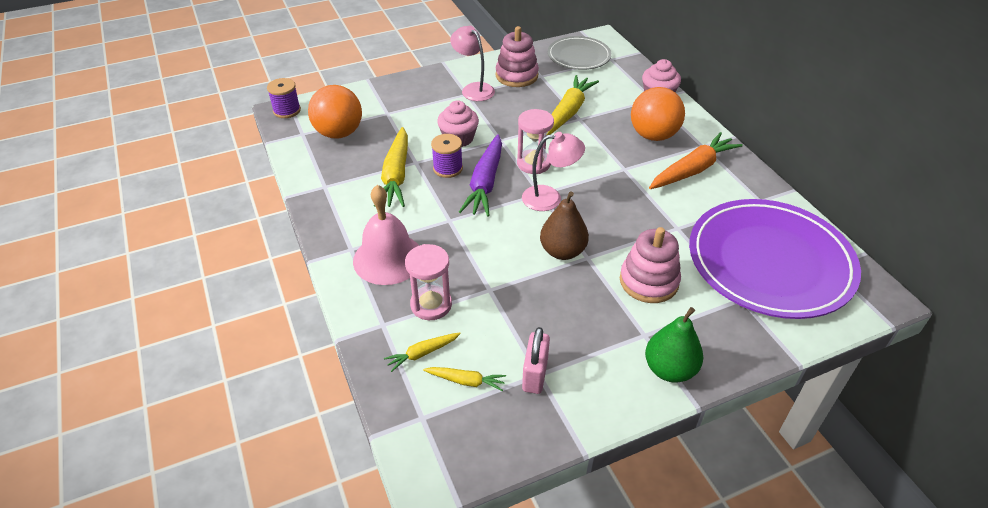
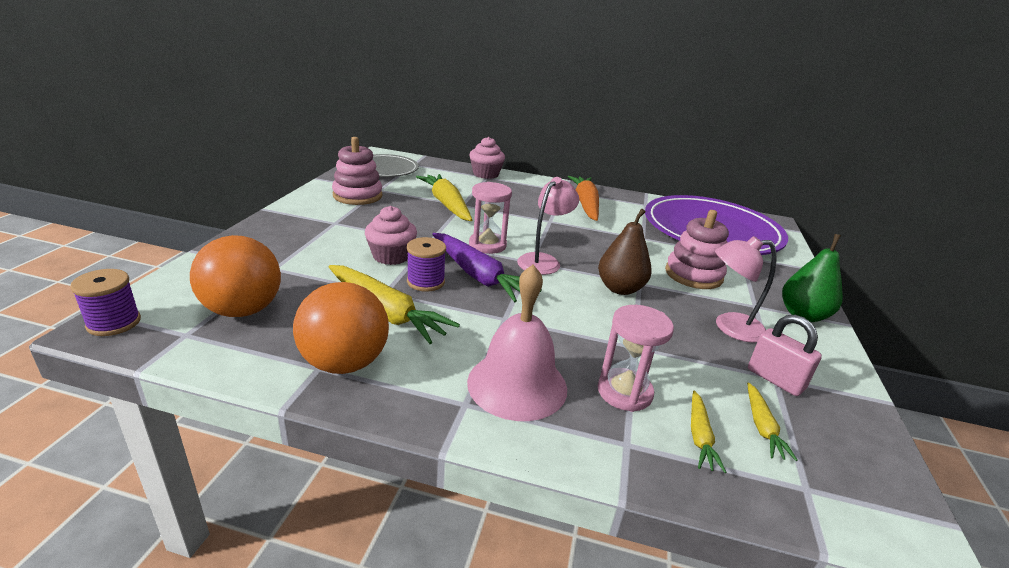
camera: 55 degrees left, 15 degrees down
(465, 381) = (762, 426): yellow carrot -> yellow carrot turned 135 degrees clockwise
(473, 89) = (335, 217): pink lamp -> pink lamp (729, 327)
(653, 135) = (527, 196): orange ball -> orange ball (344, 363)

